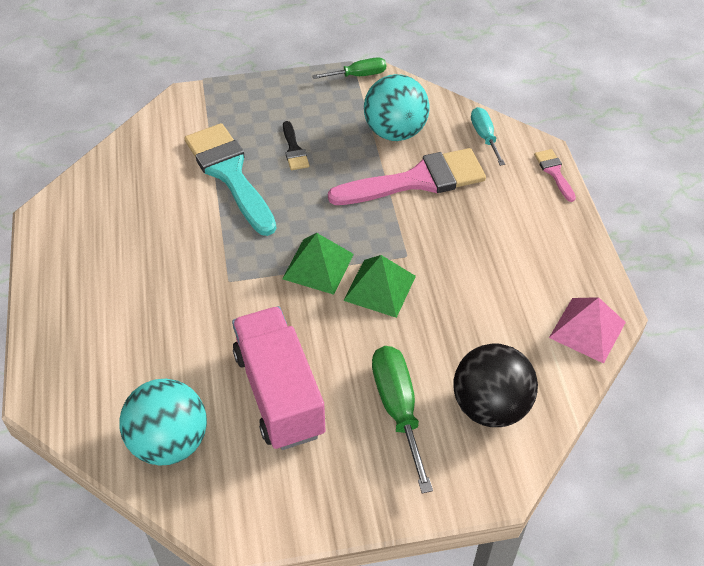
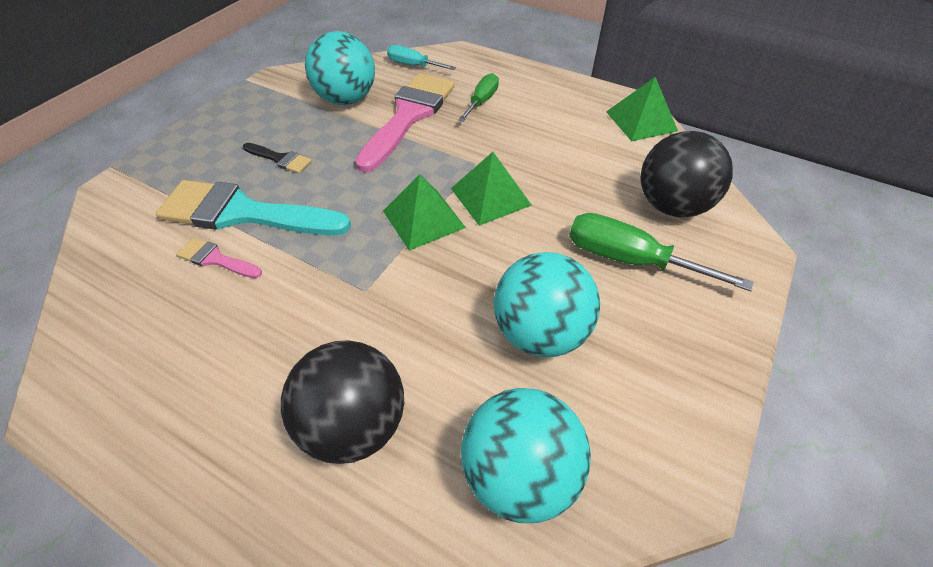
camera: 50 degrees left, 0 degrees up
(135, 345) = (354, 424): none -> black ball
(279, 393) = (540, 332): pink truck -> turquoise ball
(358, 75) = (263, 84): green screwdriver -> green screwdriver (482, 101)
(554, 172) = (486, 58): pink brush -> pink brush (216, 259)
(587, 329) = (641, 121): pink pyramid -> green pyramid

